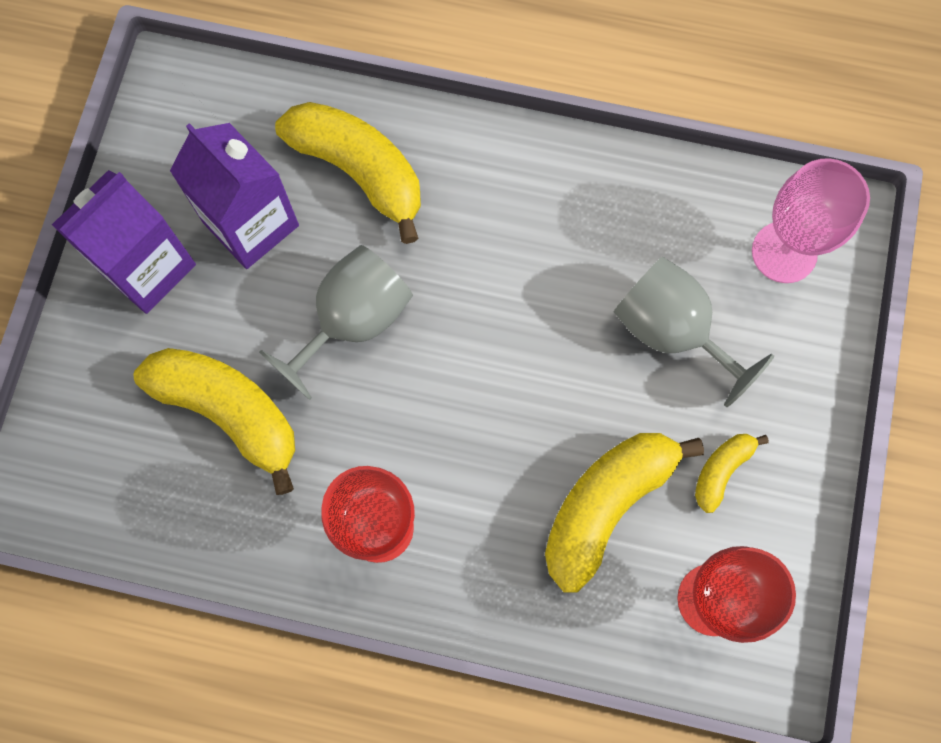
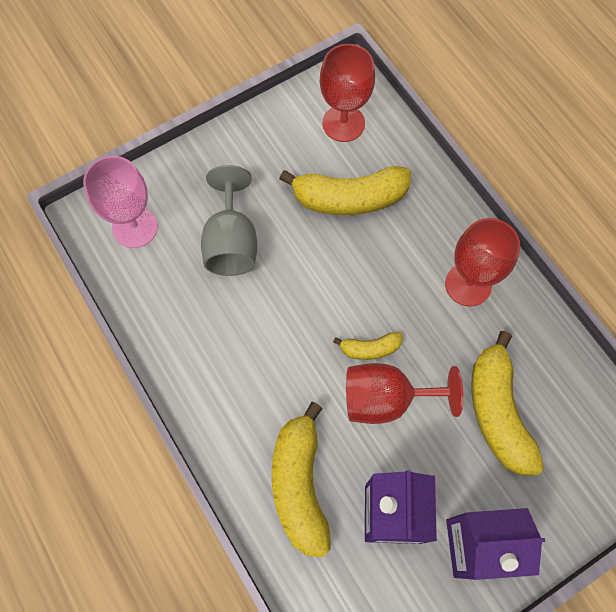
camera: 135 degrees left, 5 degrees down
(352, 321) = (386, 399): grey goblet -> red goblet
(721, 470) = (280, 166): yellow banana -> yellow banana (370, 348)

